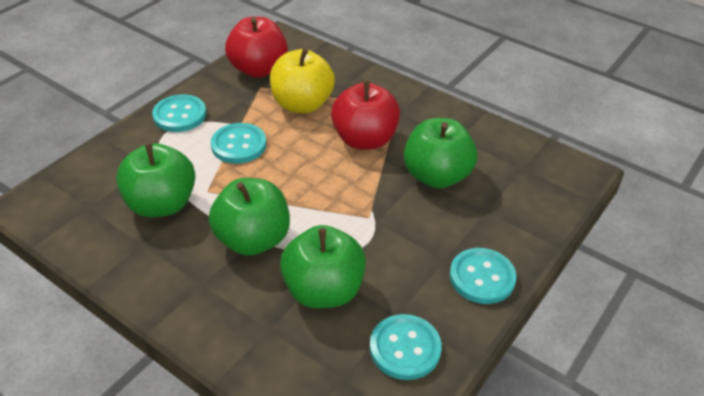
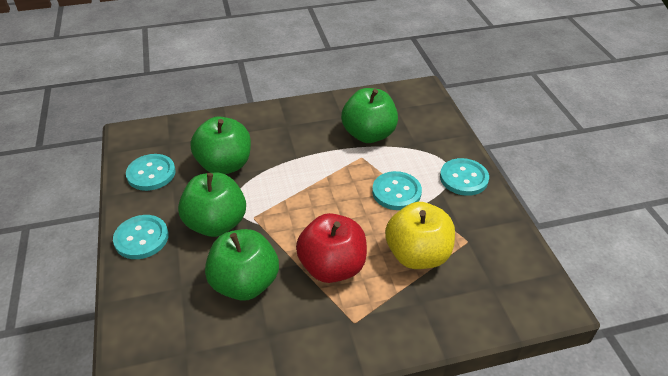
camera: 130 degrees right, 0 degrees up
(253, 239) = (296, 157): green apple -> green apple (216, 223)
(259, 69) = (499, 254): red apple -> none

